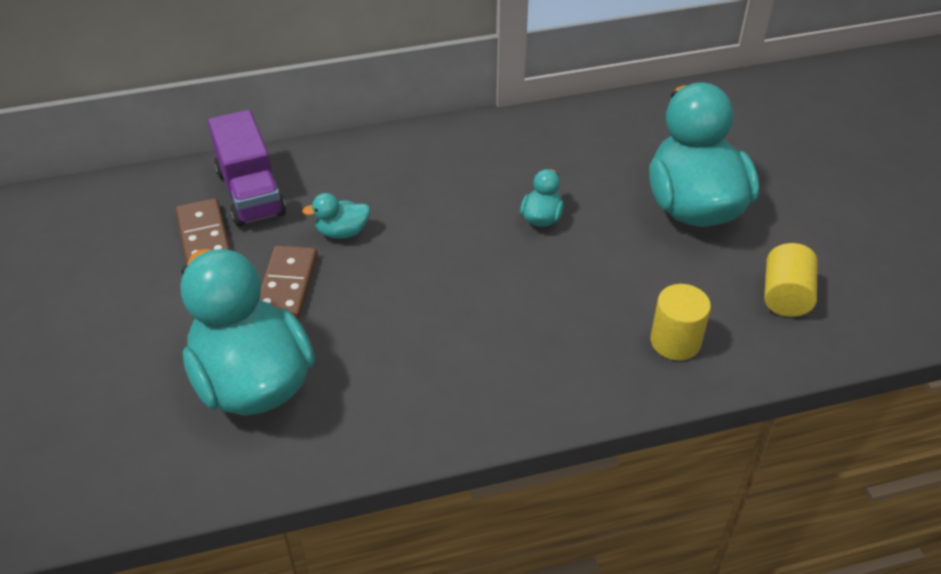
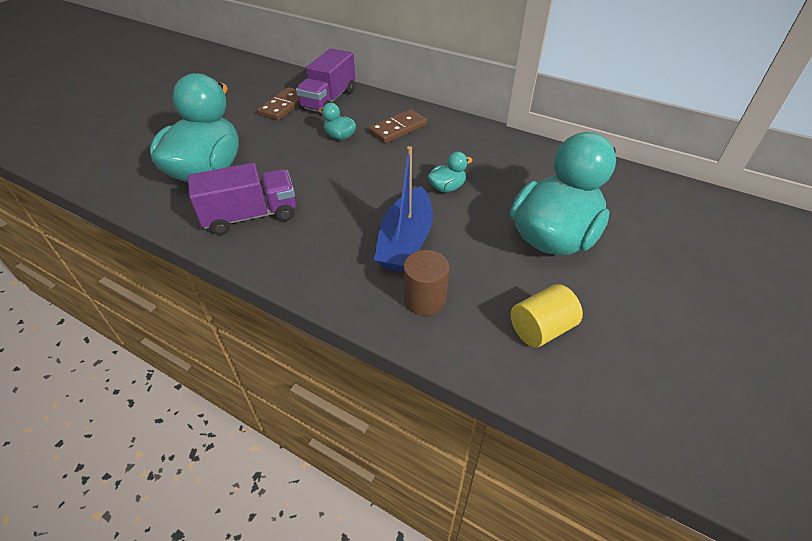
camera: 45 degrees right, 0 degrees up
(287, 285) = (283, 143): brown domino -> brown domino (398, 129)
(395, 391) = (251, 216): none -> purple truck
(584, 301) = (405, 241): none -> blue boat
(675, 341) = (424, 299): yellow cylinder -> brown cylinder

